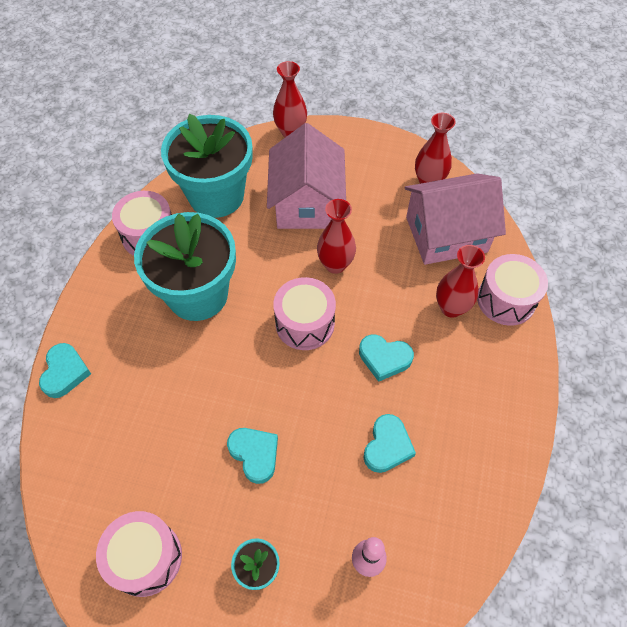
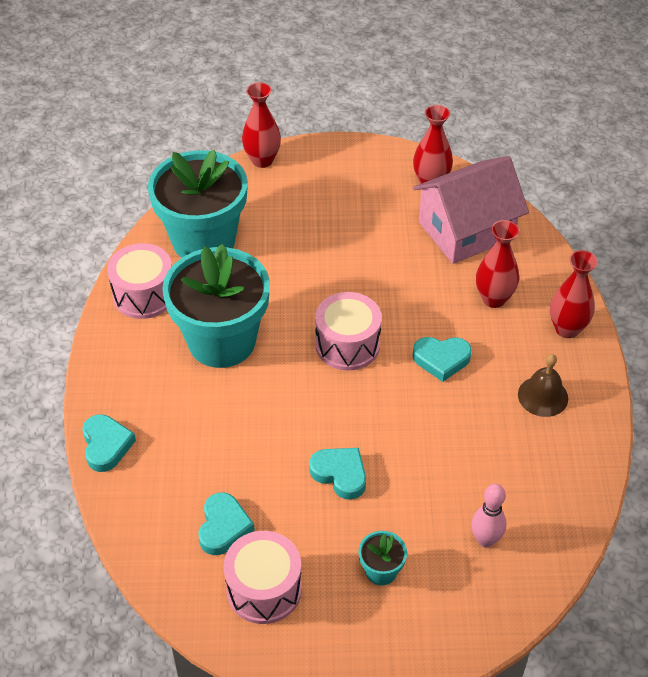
camera: 15 degrees left, 10 degrees down
(307, 203) = (307, 228): pink house -> none
(335, 264) = (359, 282): red vase -> red vase (567, 329)
(387, 446) = (471, 437): turquoise heart -> turquoise heart (223, 527)
(467, 420) = (543, 396): none -> brown bell
(506, 300) = (546, 280): pink drum -> none

